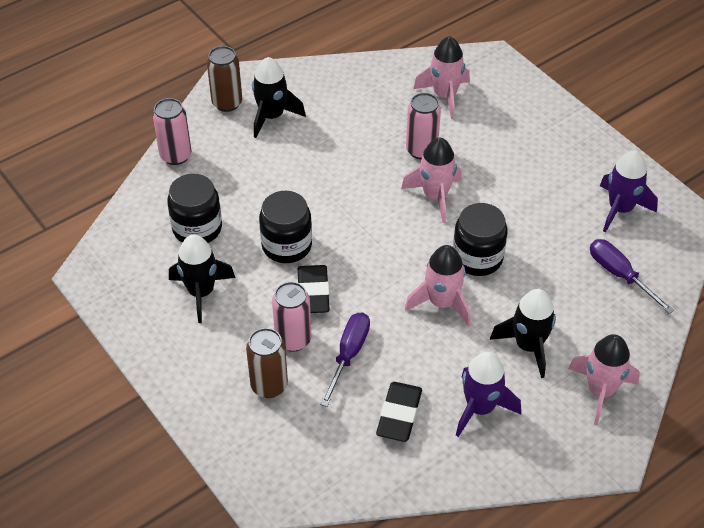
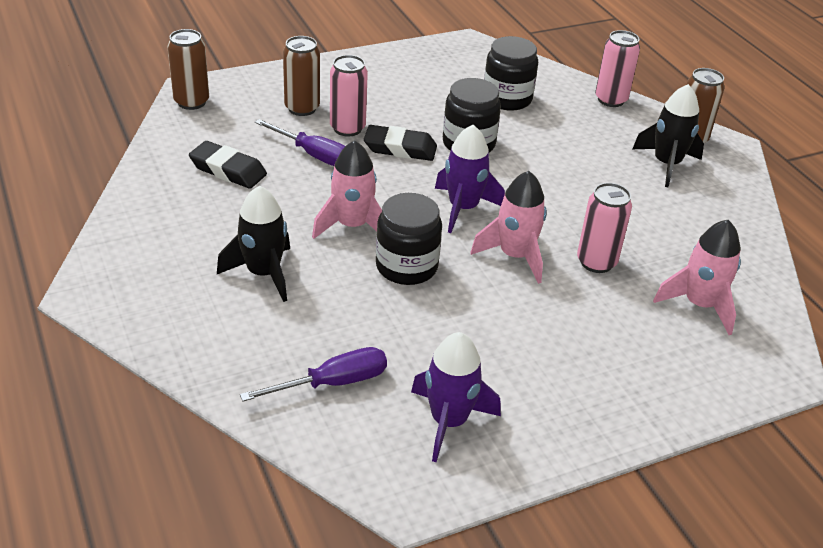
camera: 100 degrees right, 10 degrees down
(201, 292) = (425, 90): black rocket -> none
(290, 487) = (191, 102): none -> brown can
(480, 408) = (205, 220): purple rocket -> purple rocket (463, 208)
(600, 391) = (173, 312): pink rocket -> none

